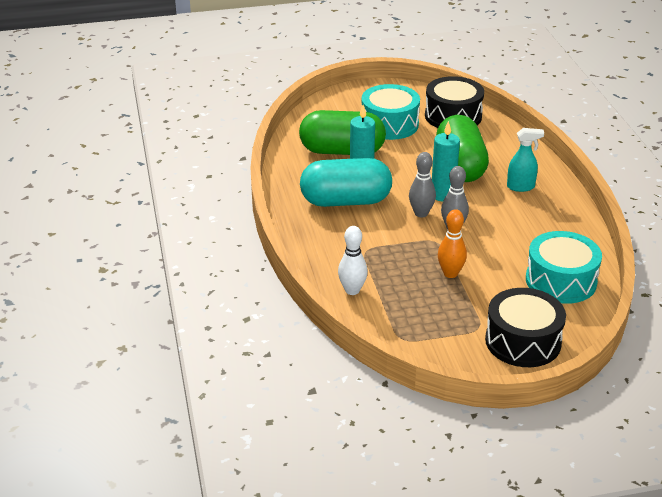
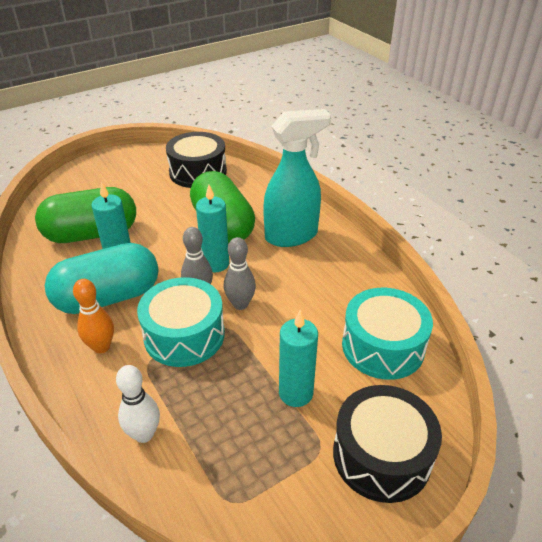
camera: 20 degrees left, 5 degrees up
(389, 124) = (136, 193): turquoise drum -> turquoise drum (184, 335)
(450, 273) = (258, 370): orange bowling pin -> orange bowling pin (101, 347)
(474, 293) = (296, 393): none -> turquoise candle
(521, 187) = (292, 236): turquoise spray bottle -> turquoise spray bottle, size x1.87

